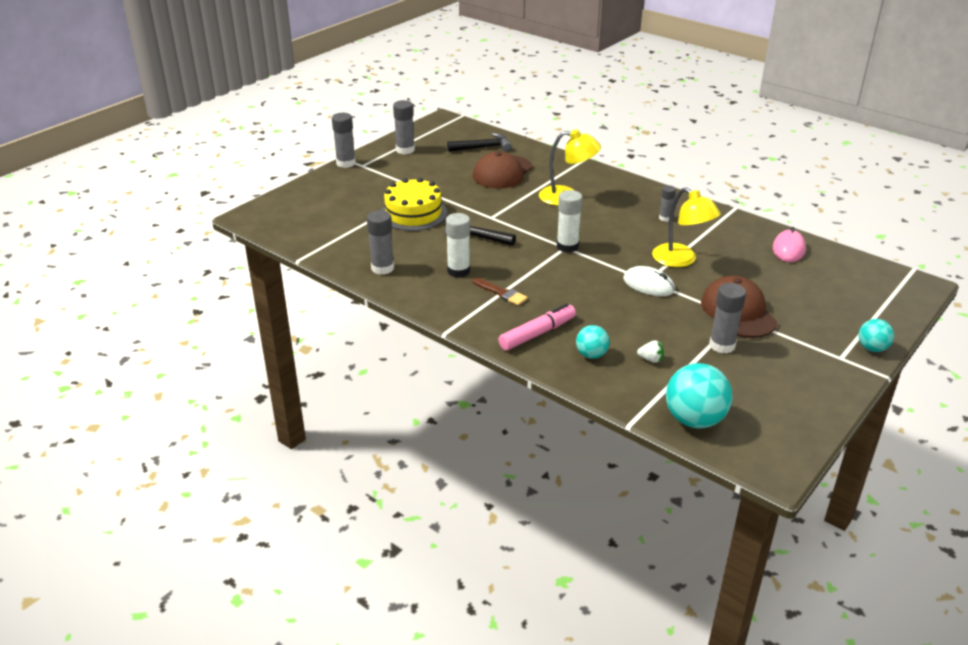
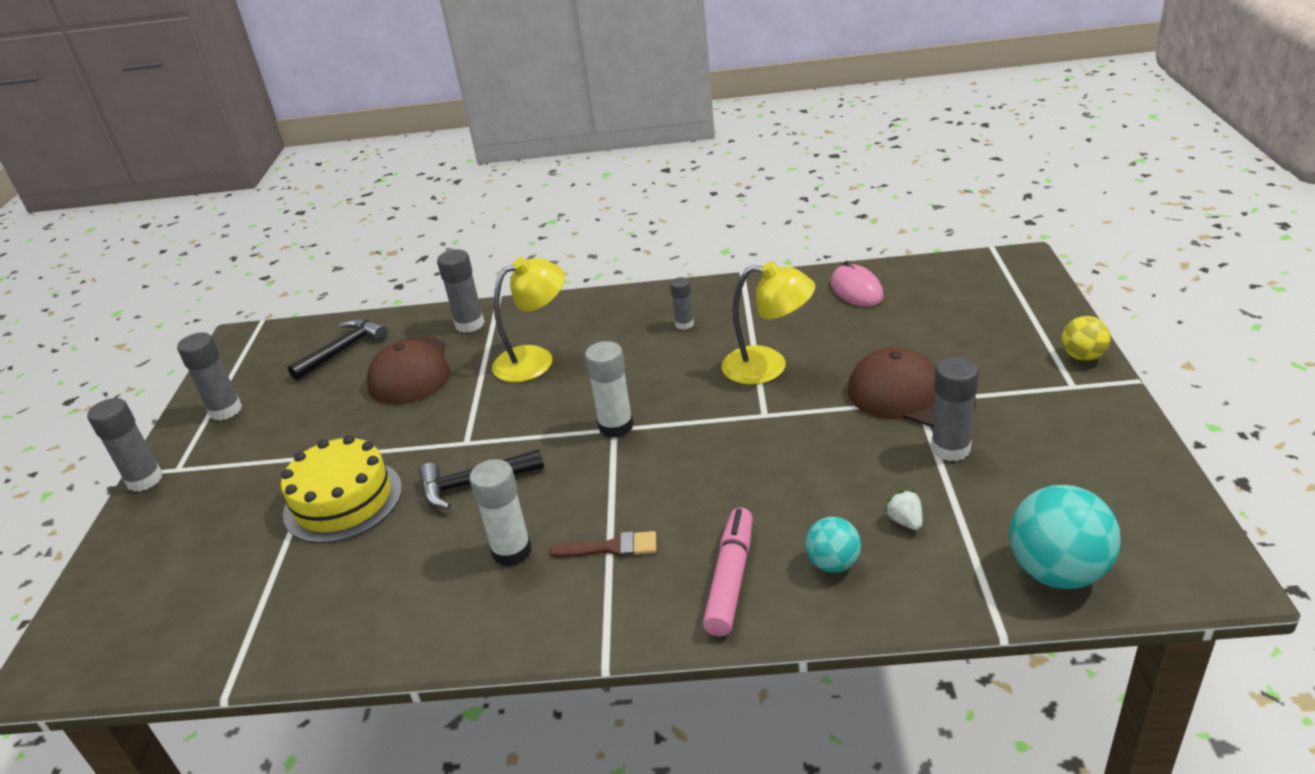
camera: 35 degrees left, 0 degrees up
(382, 268) = (389, 620): grey glue stick -> grey glue stick (470, 324)
(648, 285) = (773, 420): white mouse -> none
(651, 359) = (905, 521): white strawberry -> white strawberry turned 90 degrees counterclockwise
(872, 348) = (1082, 356): turquoise ball -> yellow ball

